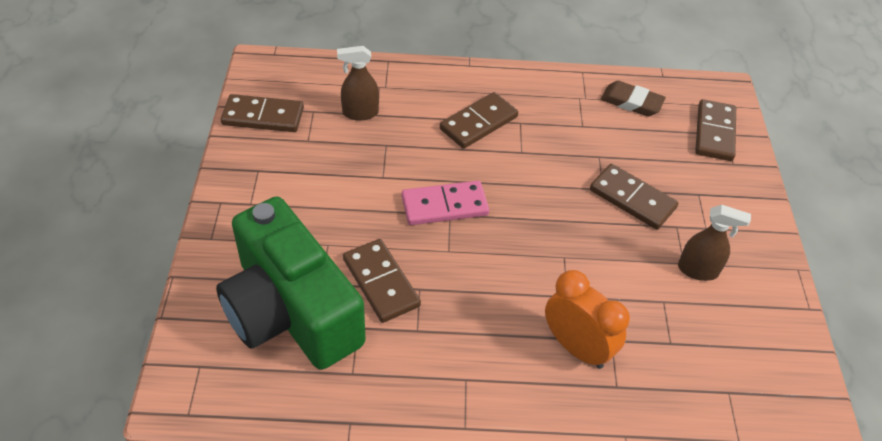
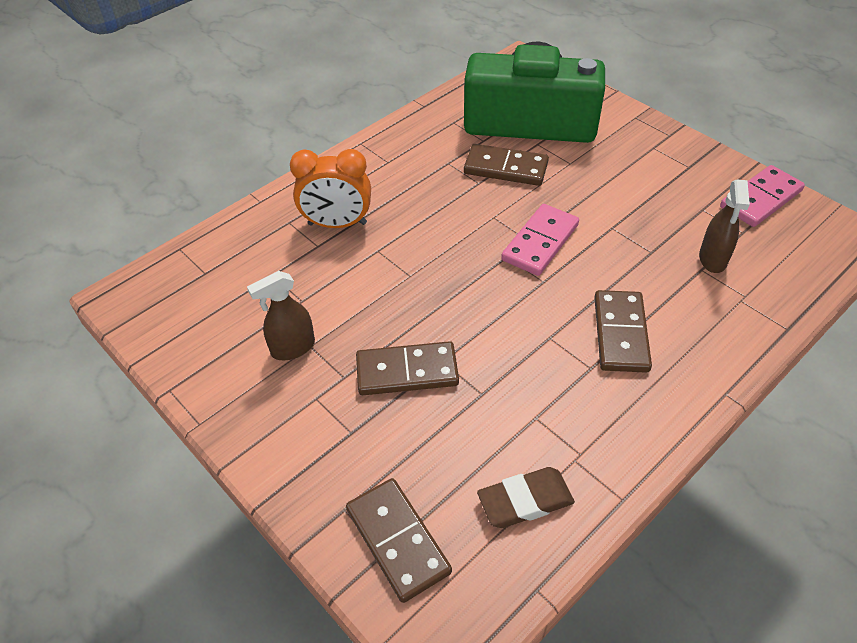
camera: 140 degrees right, 0 degrees up
(263, 116) = (761, 199): brown domino -> pink domino
(360, 113) = (712, 259): brown spray bottle -> brown spray bottle turned 150 degrees clockwise

